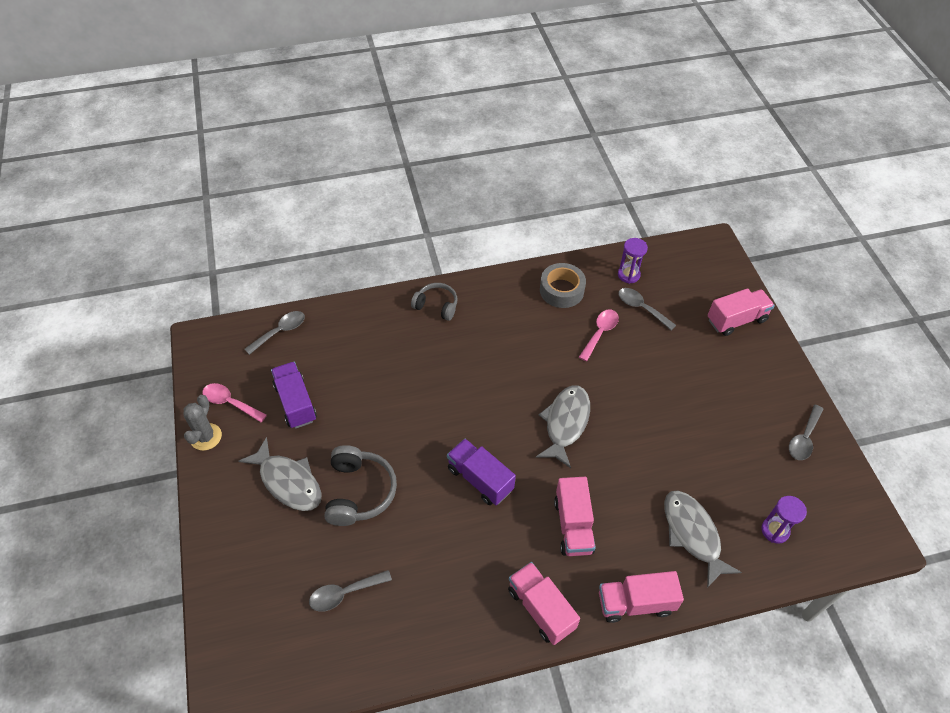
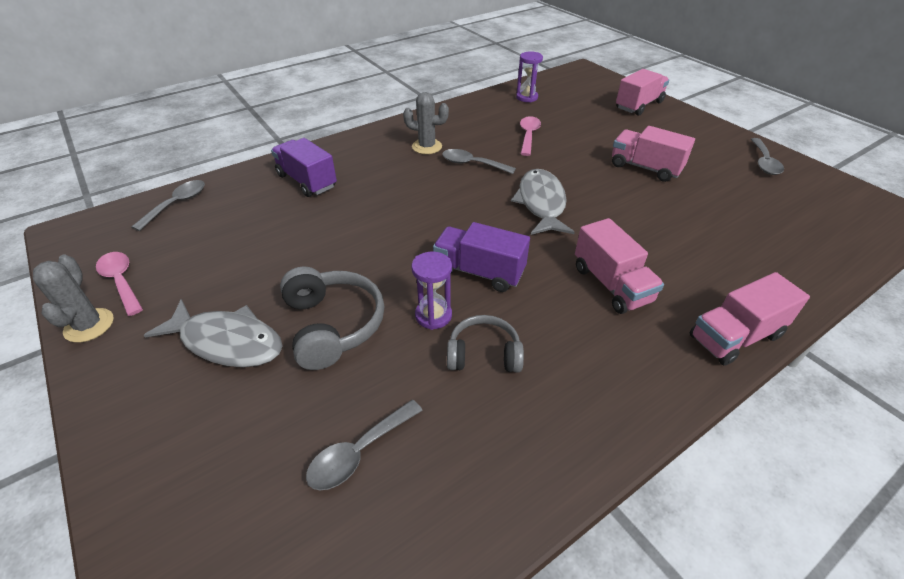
camera: 20 degrees left, 10 degrees down
(230, 403) = (121, 281): pink spoon -> pink spoon turned 45 degrees clockwise
(295, 403) = (215, 260): purple truck -> purple truck (307, 181)
(436, 306) = (354, 150): grey headphones -> grey headphones (484, 354)
(500, 320) = (427, 147): none -> grey cactus
(541, 609) = (635, 379): pink truck -> pink truck (645, 168)
(561, 290) = (473, 117): grey tape -> none
(641, 308) = (553, 114): grey spoon -> grey spoon (472, 164)
(692, 534) = (737, 256): grey fish -> none
(775, 530) = (807, 232): purple hourglass -> purple hourglass (433, 315)

